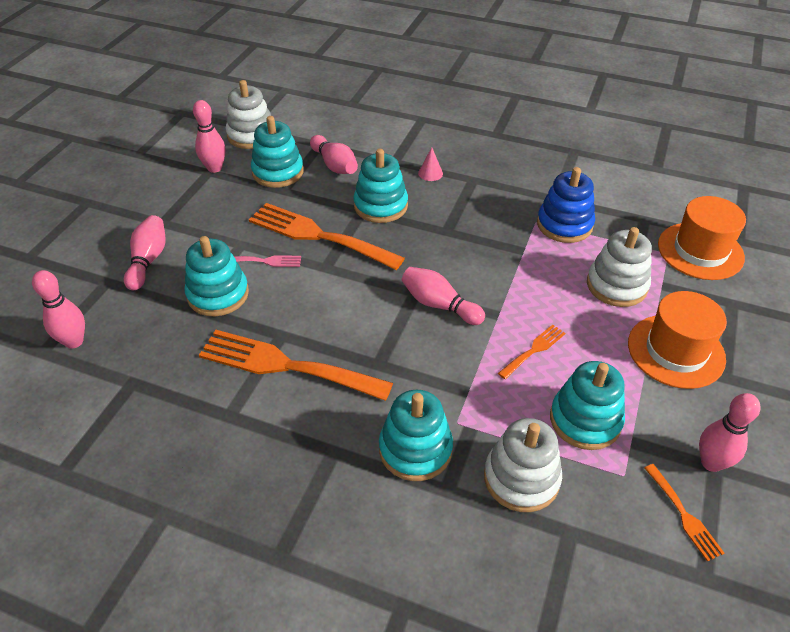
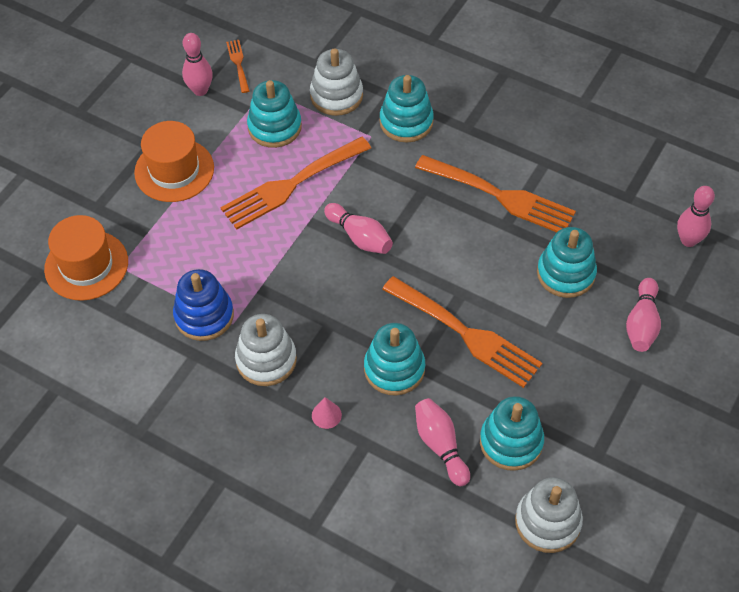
camera: 170 degrees left, 10 degrees up
(214, 168) = (590, 460): pink bowling pin -> none
(265, 261) = (522, 307): pink fork -> none
(534, 350) = (291, 185): orange fork -> orange fork, size x2.16
(616, 285) = (189, 237): white stacking toy -> white stacking toy (266, 360)

